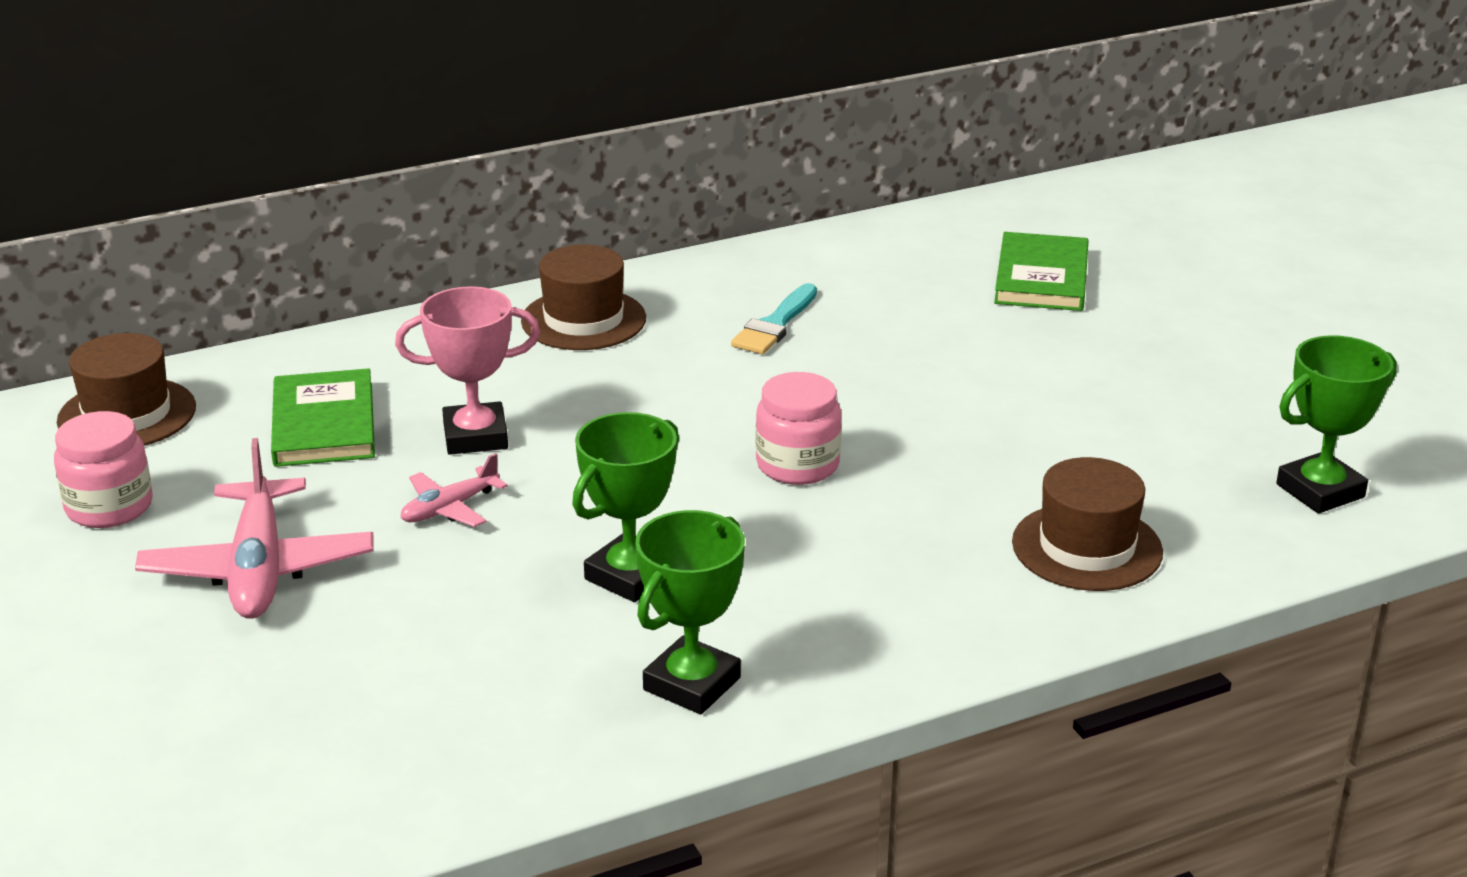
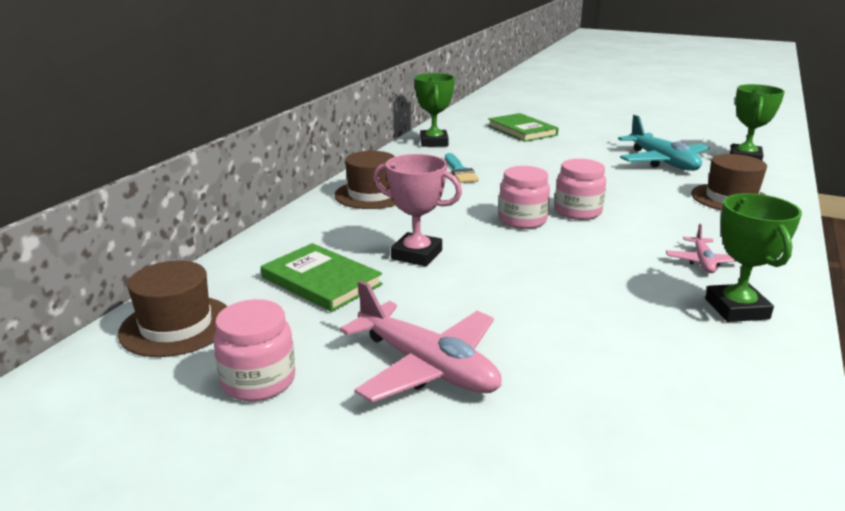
camera: 40 degrees left, 5 degrees down
(450, 508) = (470, 289): pink plane -> pink plane (703, 262)
(475, 436) = (416, 255): pink trophy -> pink trophy turned 75 degrees clockwise
(630, 576) = (612, 279): green trophy -> green trophy (434, 142)
(695, 445) = (522, 220): none -> pink jar
(1141, 436) = (662, 162): none -> turquoise plane

